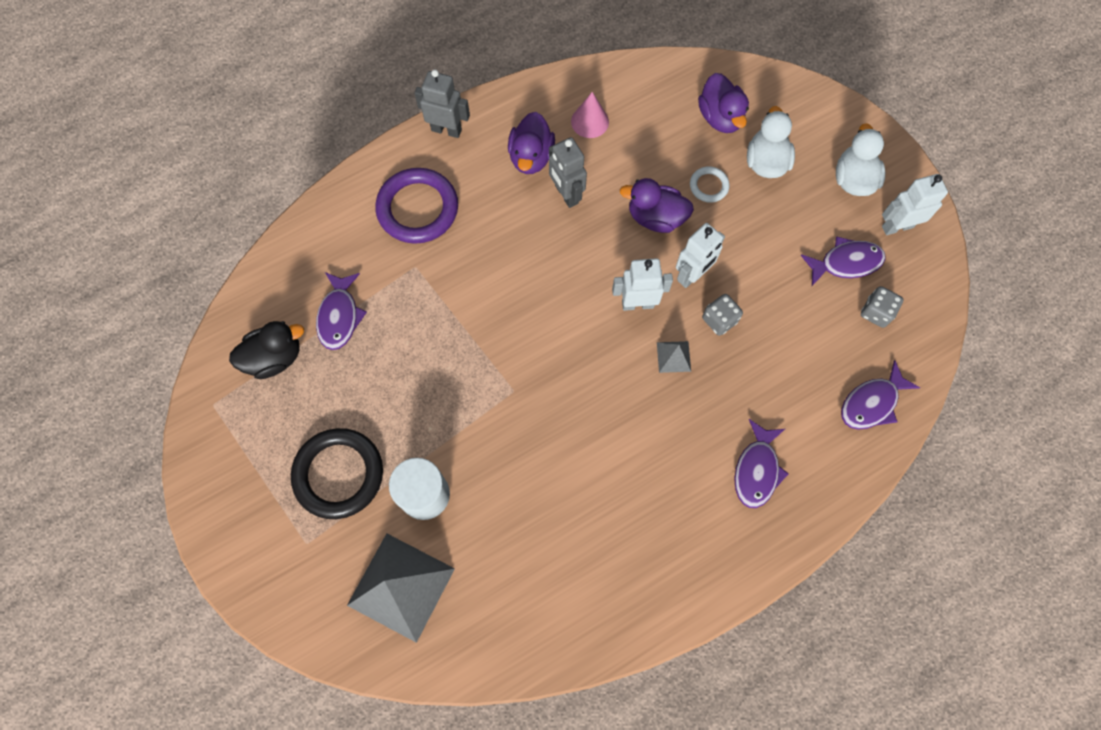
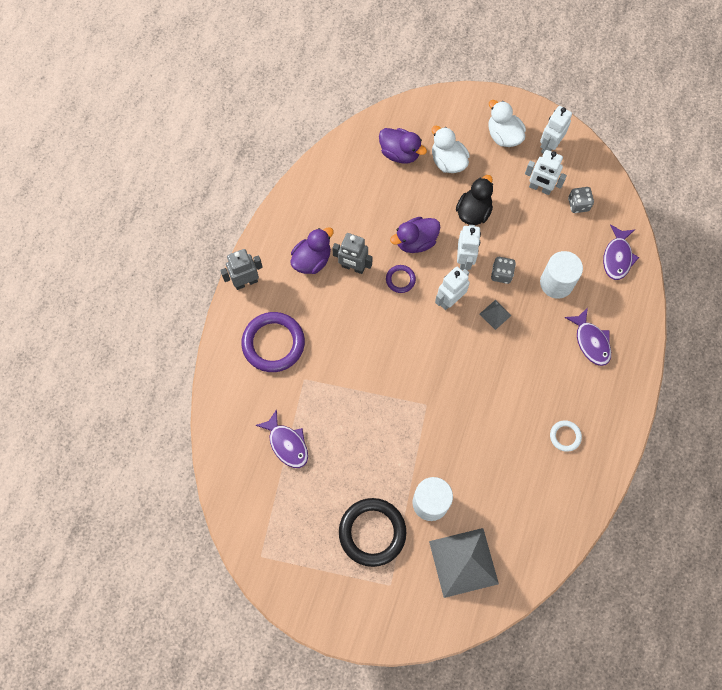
camera: 40 degrees left, 0 degrees up
(274, 357) = (271, 499): black duck -> black duck (473, 212)
(531, 157) = (312, 260): purple duck -> purple duck turned 105 degrees counterclockwise
(590, 121) = (327, 212): pink cone -> none
(604, 243) = (400, 279): none -> purple ring
(708, 186) = (429, 200): white ring -> white ring (565, 436)
(773, 376) = (556, 283): none -> white cylinder
(846, 263) = (540, 188): purple fish -> white robot

